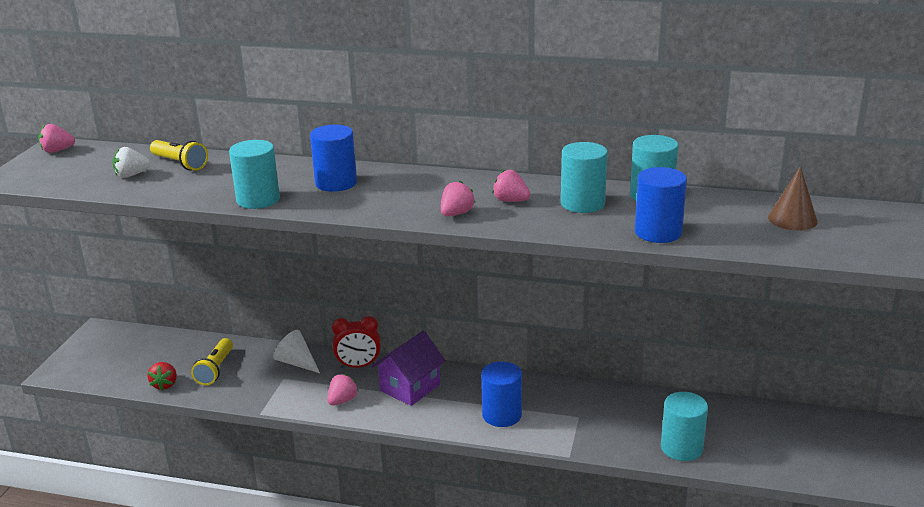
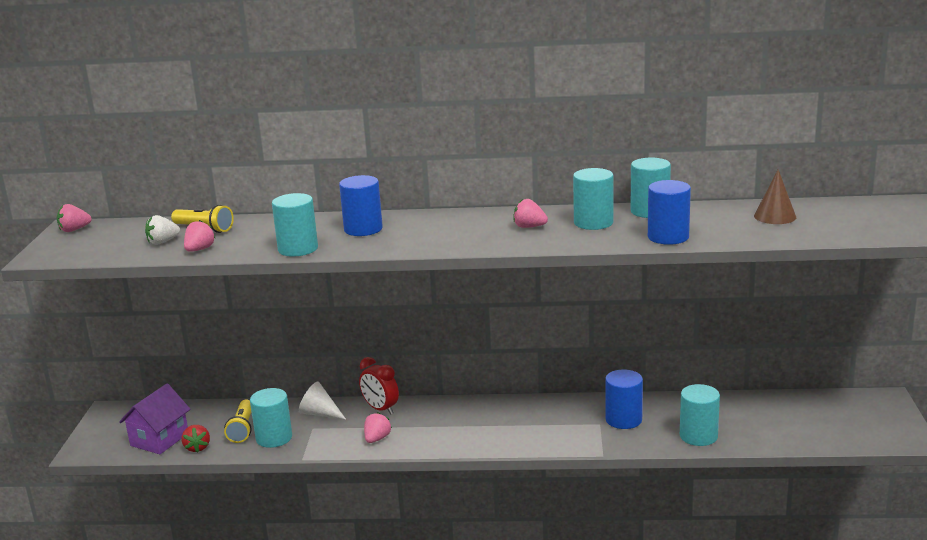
camera: 10 degrees left, 5 degrees down
(242, 384) = (274, 438): none -> turquoise cylinder
(358, 366) = (380, 409): red clock -> red clock turned 60 degrees clockwise
(410, 387) = (436, 420): purple house -> purple house (159, 439)
(456, 214) = (486, 241): pink strawberry -> pink strawberry (199, 249)
(502, 415) = (530, 431): blue cylinder -> blue cylinder (623, 419)

